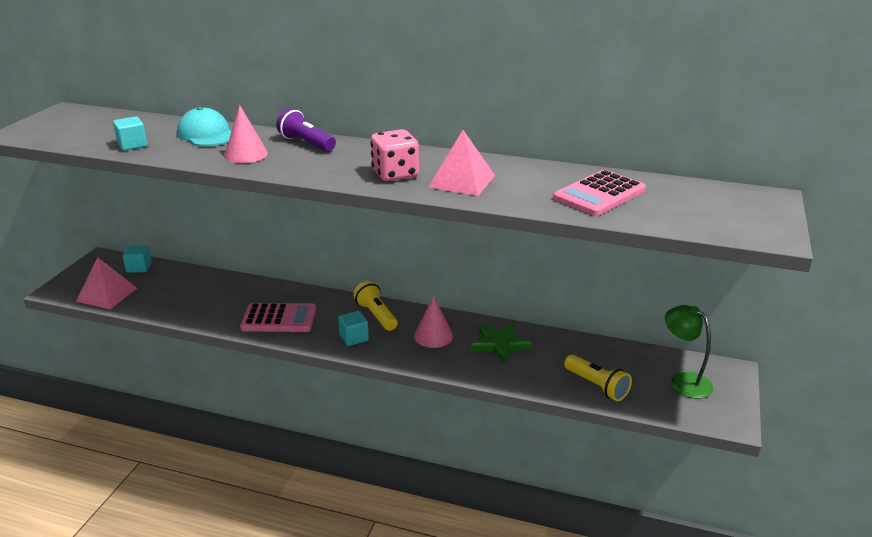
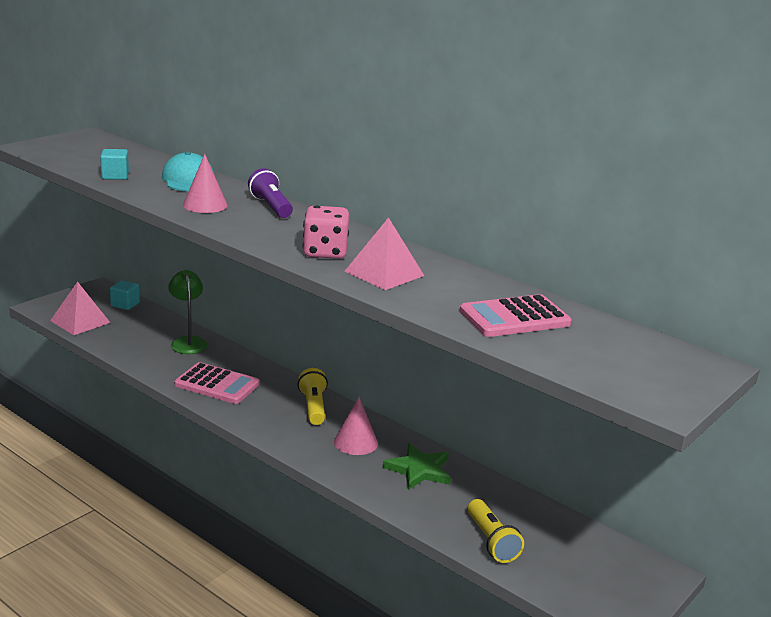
camera: 20 degrees right, 5 degrees down
(354, 338) = (275, 422): turquoise cube -> none
(684, 381) = (597, 566): green lamp -> green lamp (188, 342)

